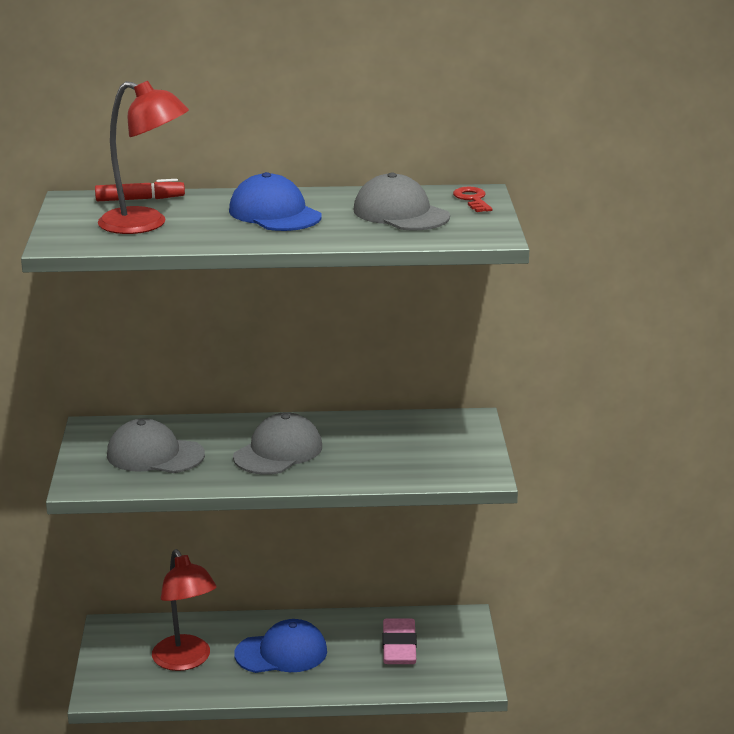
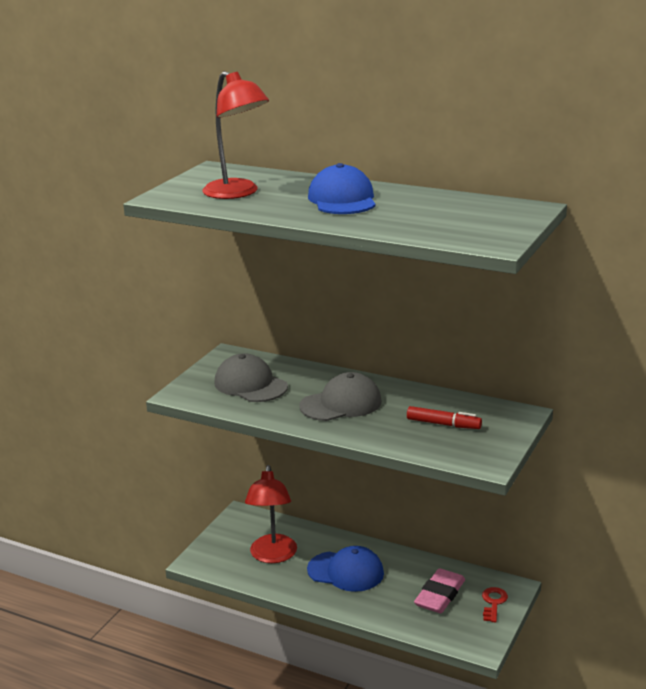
camera: 30 degrees right, 0 degrees up
(140, 199) = (259, 175): red marker -> red marker (443, 424)
(401, 213) = (442, 214): grey cap -> none
(472, 199) = (519, 212): red key -> red key (493, 603)

